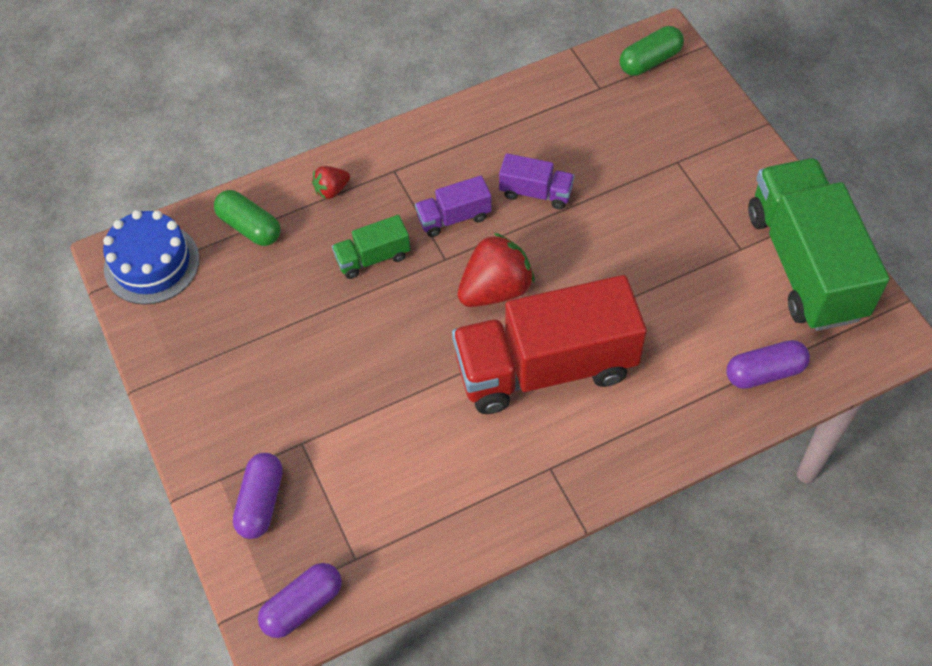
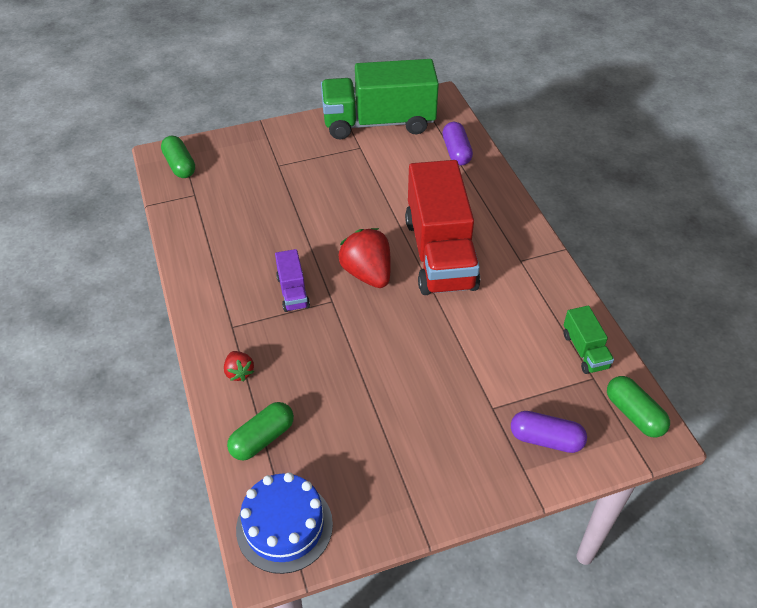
camera: 85 degrees left, 10 degrees down
(302, 606) = (634, 414): purple capsule -> green capsule
(373, 258) = (319, 347): green truck -> green truck (585, 351)
(536, 192) = (283, 241): purple truck -> none

